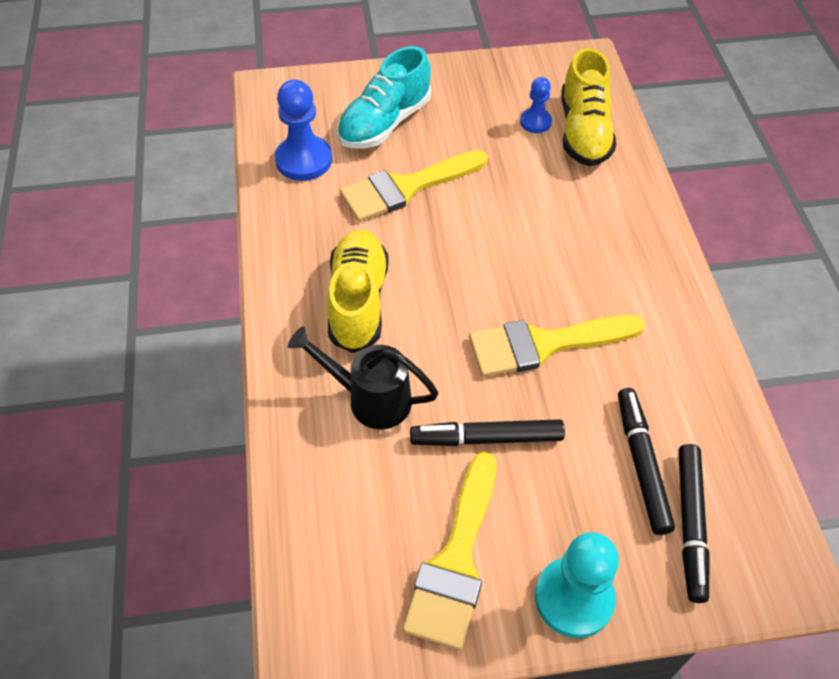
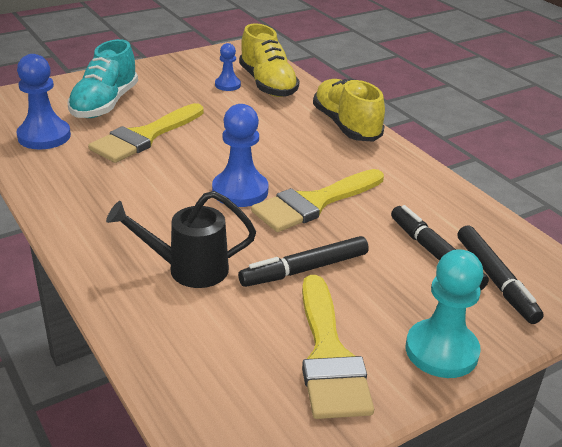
camera: 25 degrees left, 20 degrees down
(358, 301) = (142, 211): yellow shoe -> yellow shoe (346, 125)
(471, 302) = (240, 191): none -> blue pawn

